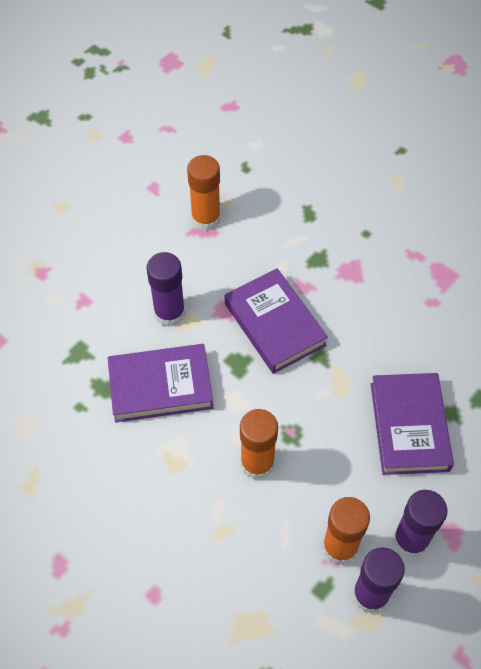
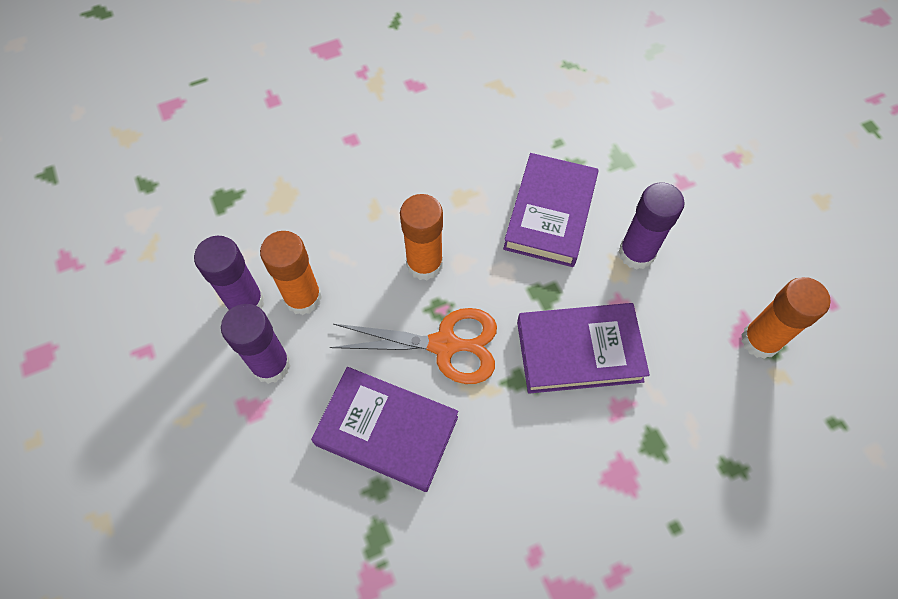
camera: 115 degrees right, 5 degrees up
(320, 417) = (444, 345): none -> orange scissors

